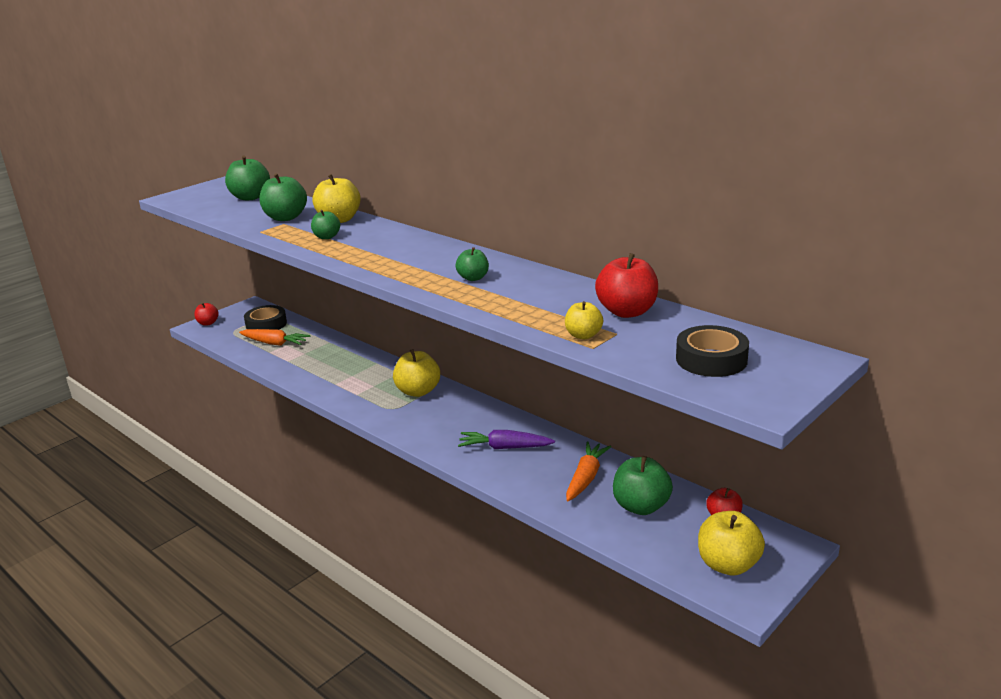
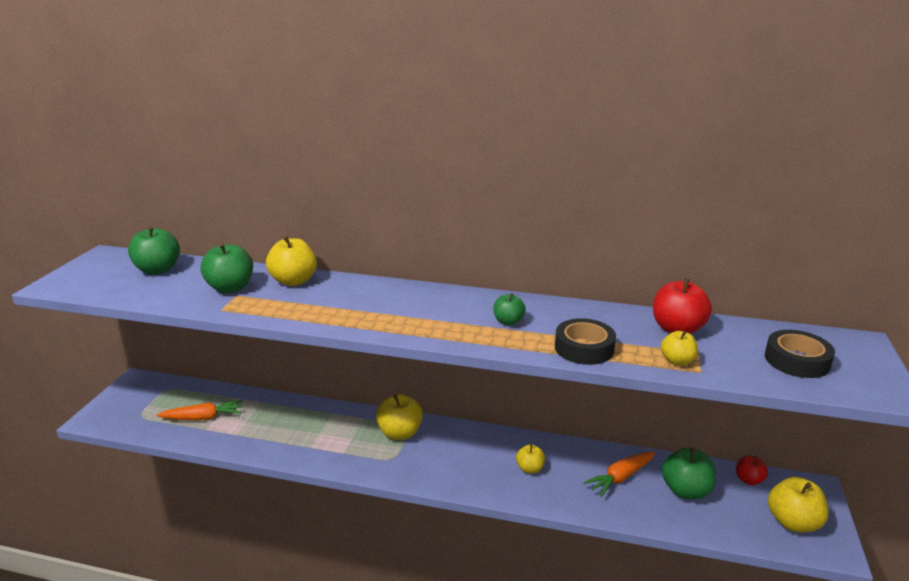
camera: 30 degrees left, 0 degrees up
(208, 323) = (101, 412): red apple -> none
(266, 324) = (174, 398): black tape -> black tape (584, 348)
(327, 237) = (305, 303): green apple -> none
(505, 447) = (530, 468): purple carrot -> yellow apple
(586, 478) = (621, 477): orange carrot -> orange carrot turned 120 degrees counterclockwise

